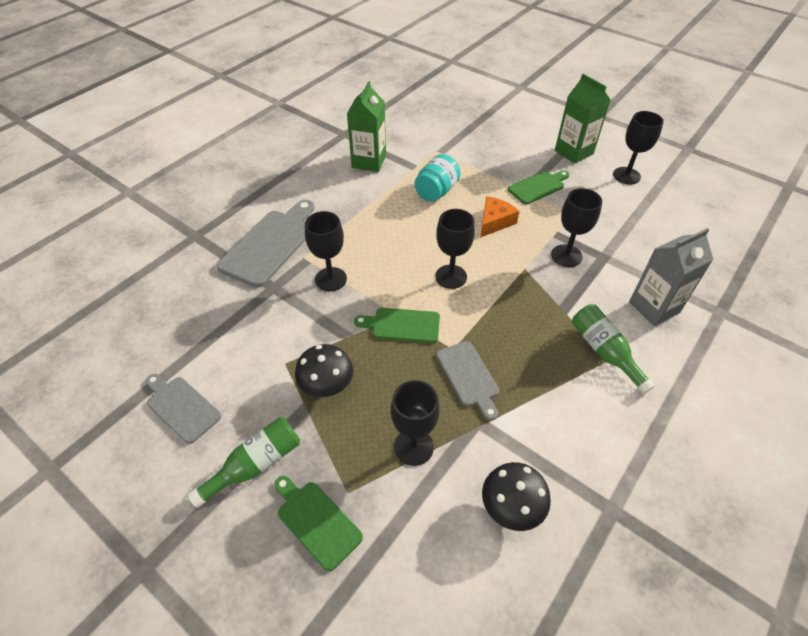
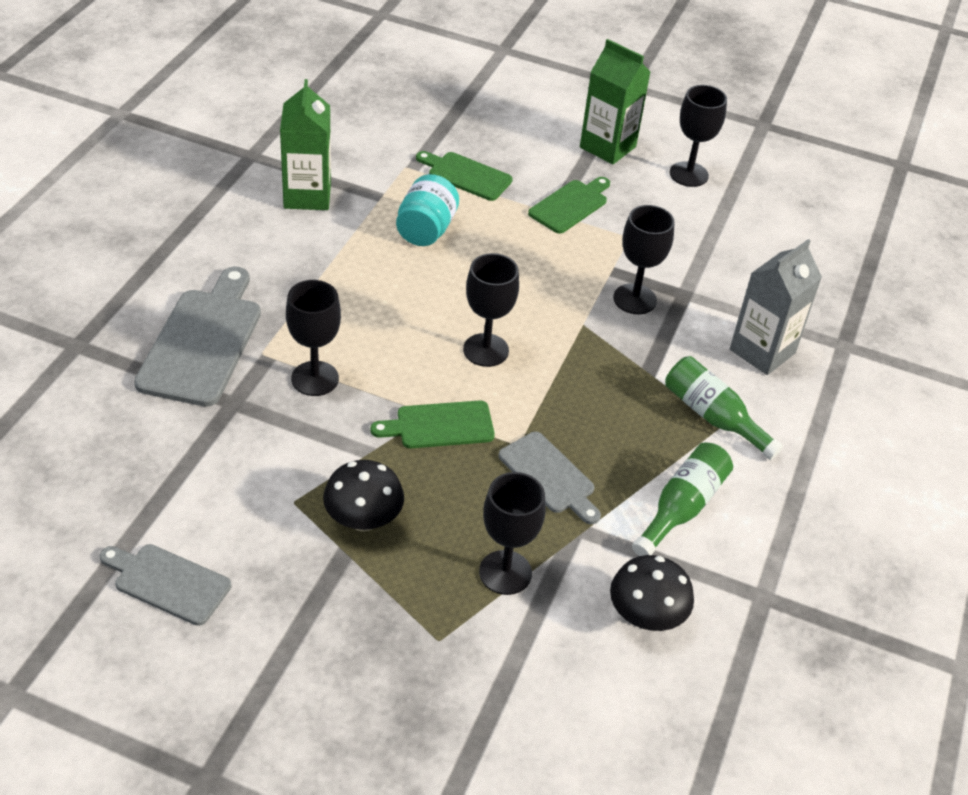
camera: 20 degrees left, 5 degrees down
(255, 465) = (305, 633): green bottle -> green bottle (682, 508)
(316, 521) = (411, 680): green cutting board -> green cutting board (466, 175)
(494, 222) = (523, 264): orange cheese -> none

